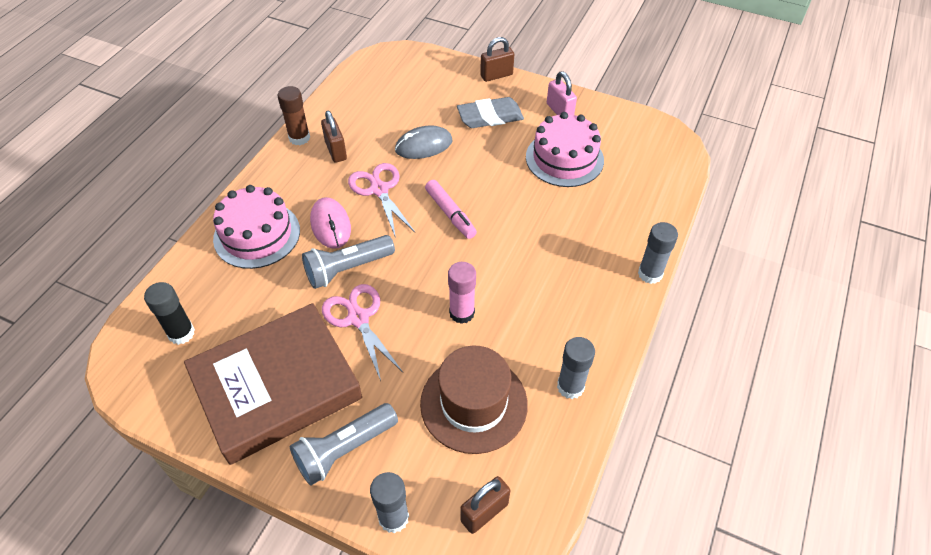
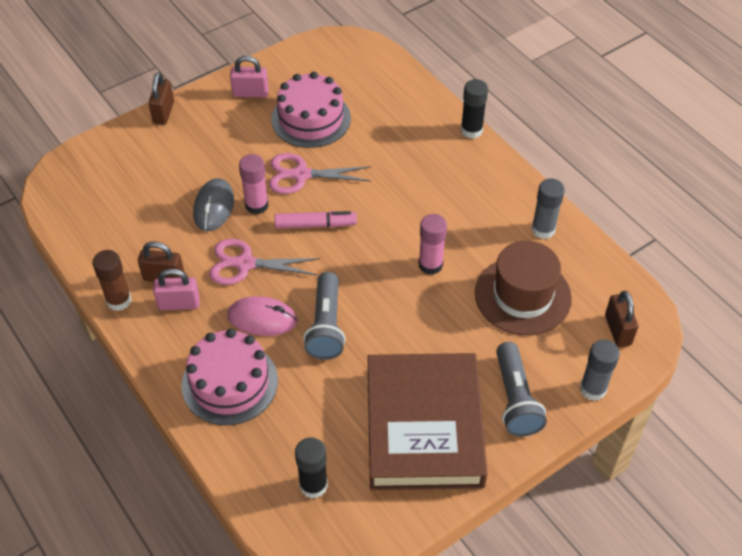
camera: 60 degrees left, 0 degrees up
(316, 171) = (179, 304): none -> pink padlock
(358, 318) = (388, 339): pink scissors -> pink scissors (301, 175)
(444, 169) = (256, 205): none -> pink glue stick
(490, 117) = (216, 143): grey eraser -> none
(650, 274) = (471, 130): grey glue stick -> black glue stick

